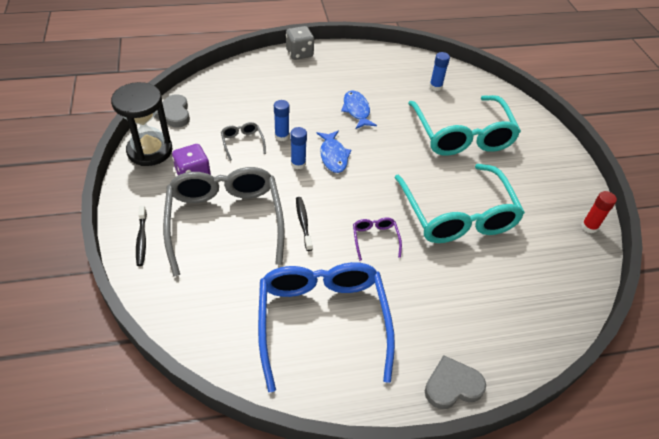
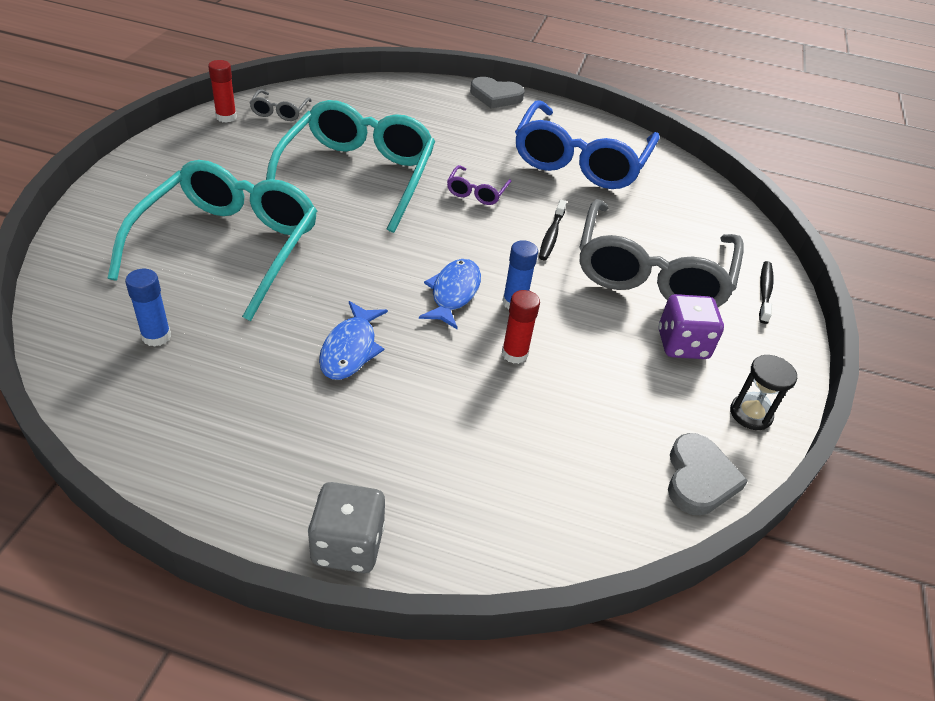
camera: 155 degrees left, 5 degrees down
(150, 151) = (750, 414): black hourglass -> black hourglass, size x0.52
(242, 143) = (586, 368): grey glasses -> grey glasses (280, 111)
(282, 136) = (514, 354): blue glue stick -> red glue stick

